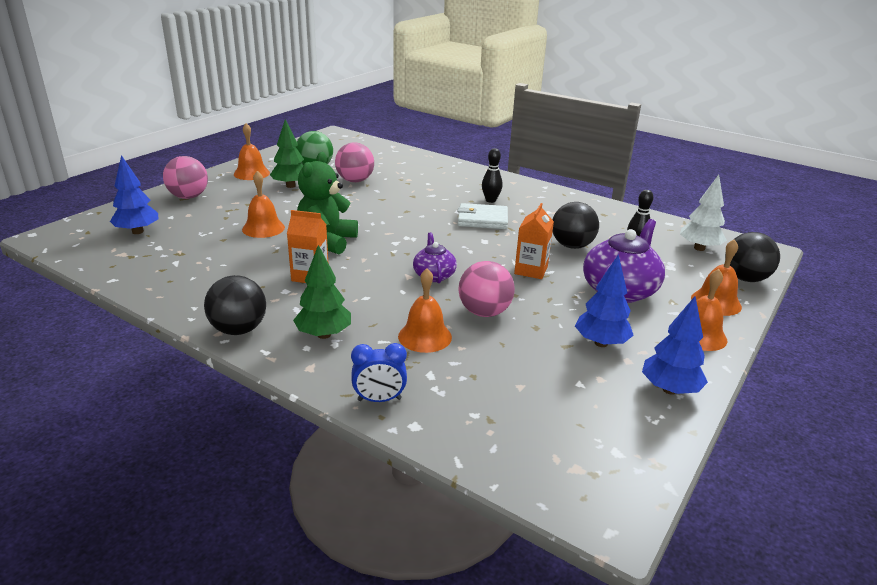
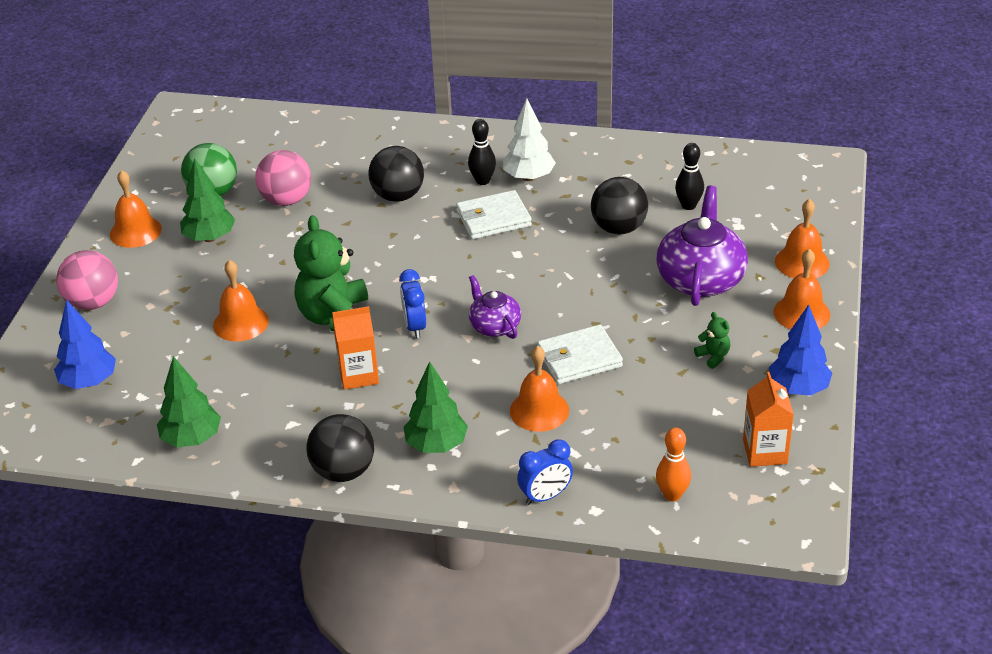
camera: 20 degrees left, 10 degrees up
(160, 279) = (192, 439): none -> green tree
(376, 260) = (415, 326): none -> blue clock
(484, 312) = (579, 358): pink ball -> white wallet
(495, 437) = (672, 495): none -> orange bowling pin
(531, 270) = (594, 282): orange carton -> orange carton (765, 452)
(601, 343) = (713, 356): blue tree -> green teddy bear
(699, 248) = (757, 185): white tree -> white tree (529, 177)
(745, 278) = (820, 217): black ball -> black ball (398, 196)

